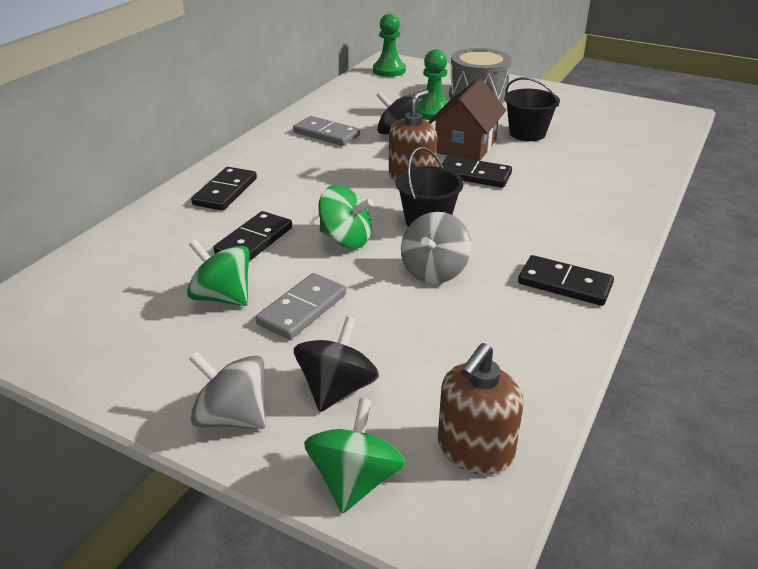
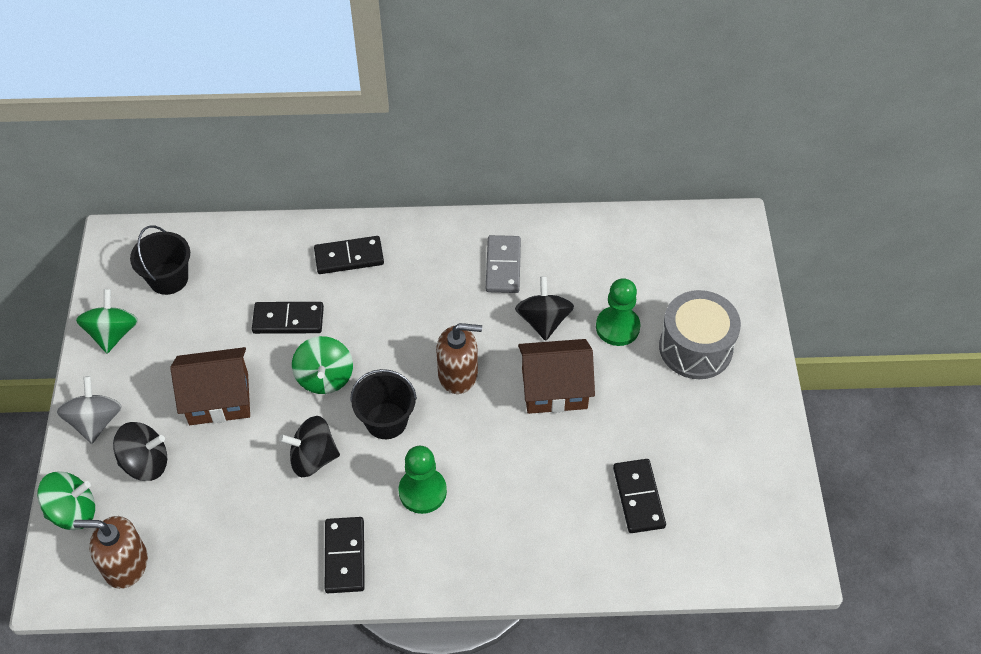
camera: 60 degrees right, 20 degrees up
(222, 297) = (208, 344): green spinning top -> green spinning top (113, 333)
(302, 309) = (218, 399): grey domino -> brown house
(389, 70) = (703, 237): green pawn -> green pawn (422, 491)
(434, 271) = (313, 458): grey spinning top -> black spinning top
(474, 175) = (496, 420): black domino -> black domino (639, 497)
(527, 133) = (624, 430): black bucket -> black bucket (168, 278)

